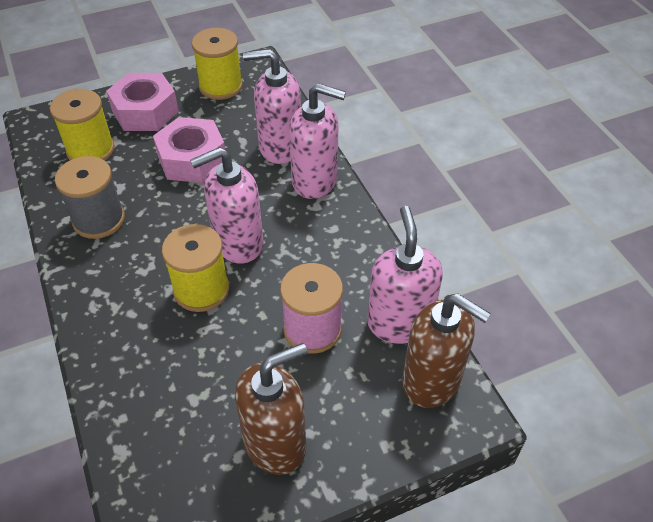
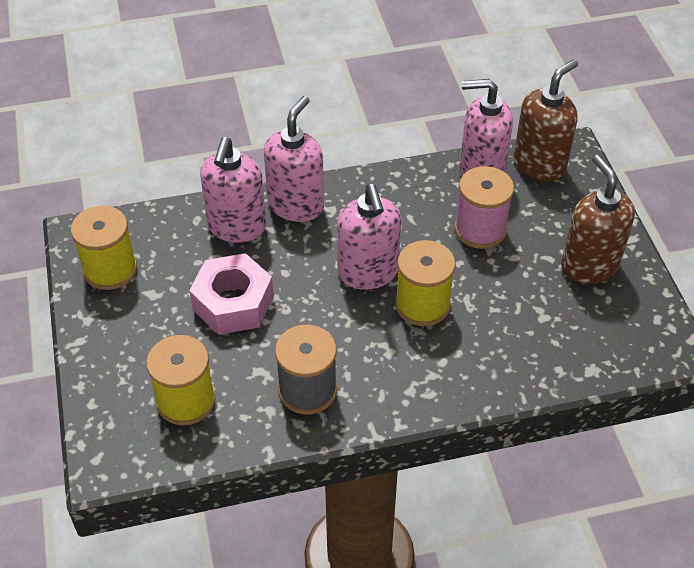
camera: 80 degrees left, 0 degrees up
(145, 111) = (131, 345): pink nut -> none

